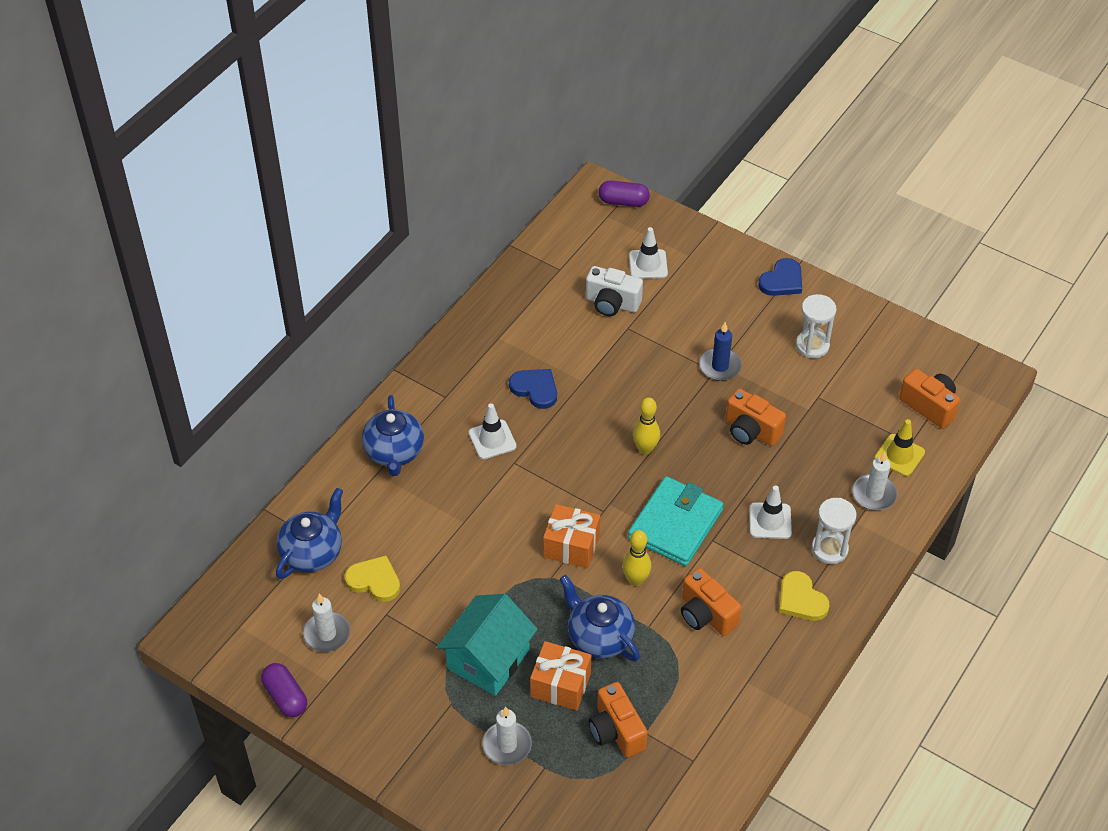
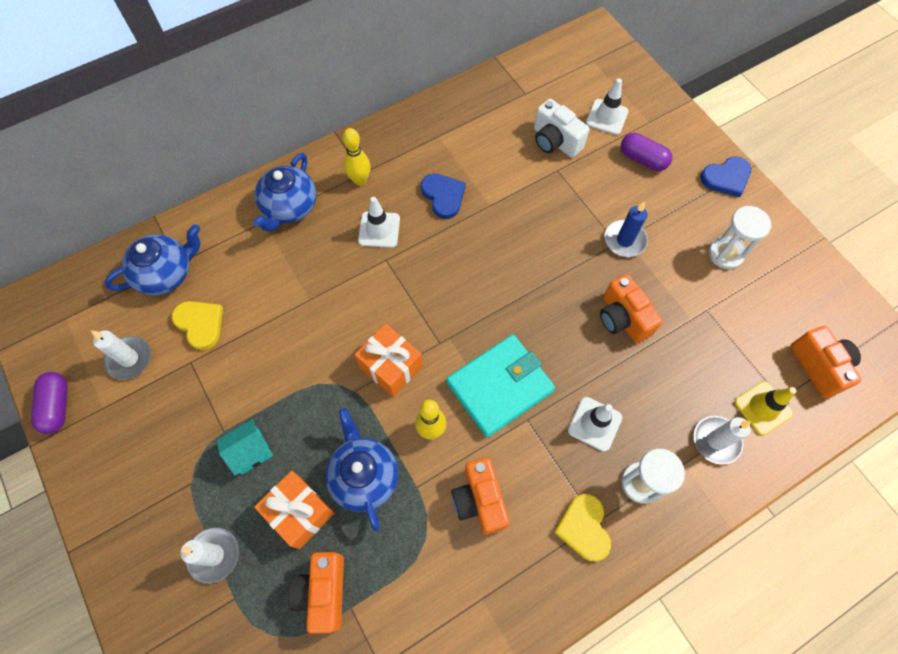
camera: 25 degrees right, 15 degrees up
(488, 659) = (250, 451): turquoise house -> turquoise house, size x0.54
(623, 201) = (614, 52): purple capsule -> purple capsule (642, 159)
(645, 449) = (511, 296): yellow bowling pin -> yellow bowling pin (360, 180)

